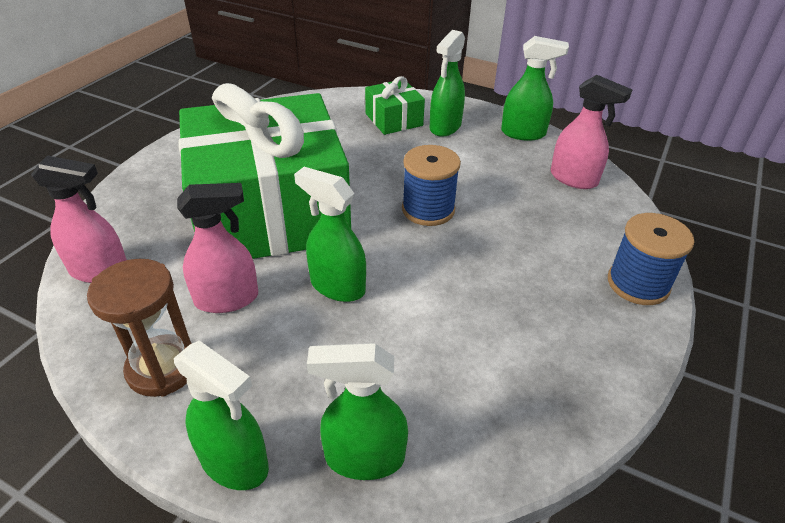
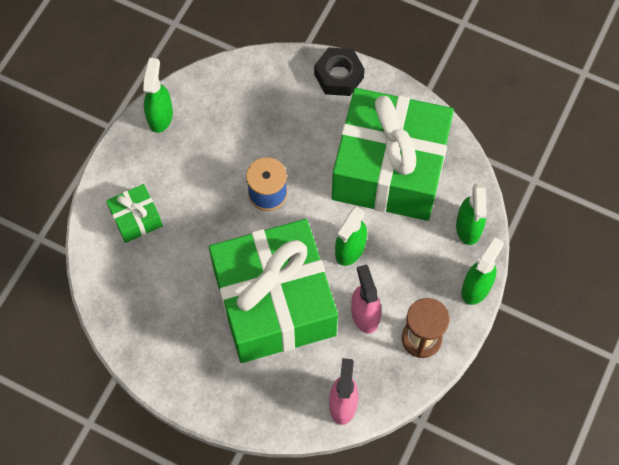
camera: 90 degrees left, 25 degrees up
(445, 127) = (149, 176): green spray bottle -> none
(480, 340) = (389, 168): none -> green gift
(574, 179) = (227, 90): pink spray bottle -> none
(638, 284) = (339, 76): blue spool -> black nut

